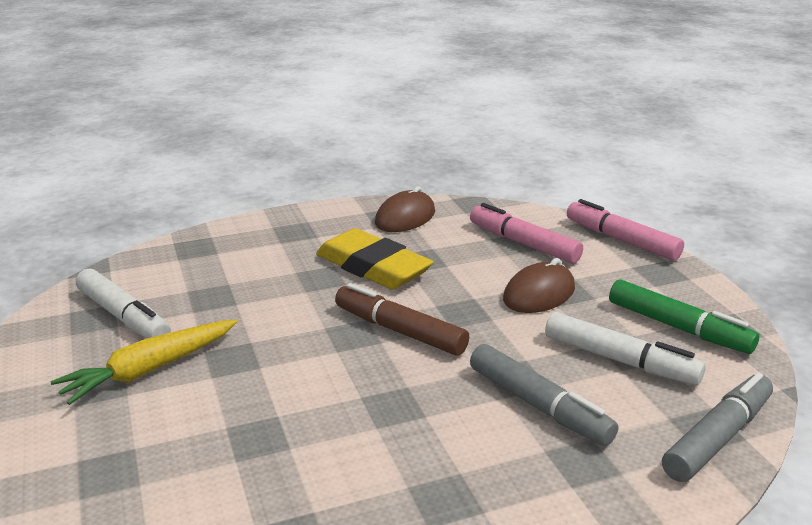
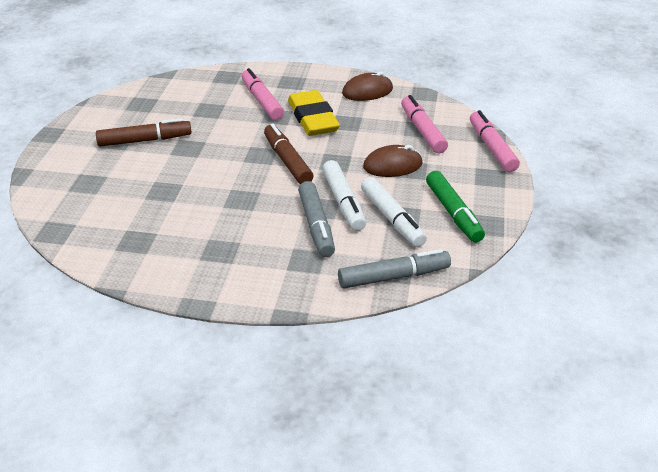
camera: 30 degrees right, 10 degrees up
(123, 316) = (156, 107): white marker -> white marker (343, 202)
(149, 370) = (144, 140): yellow carrot -> brown marker
(279, 265) = (262, 101): none -> pink marker

